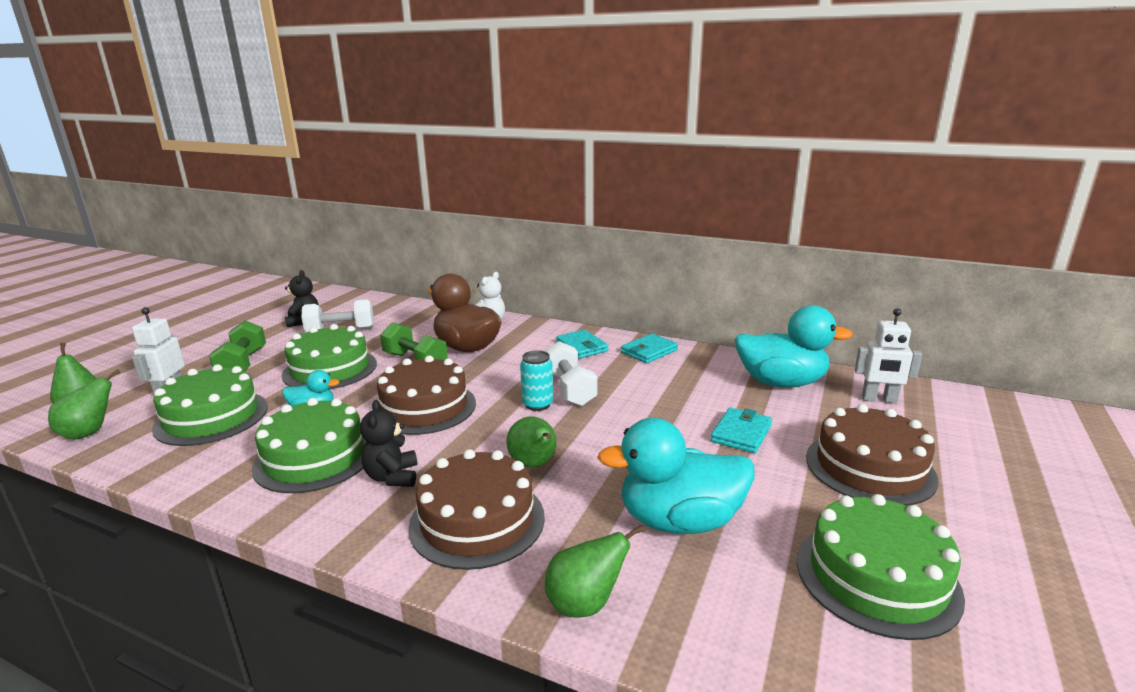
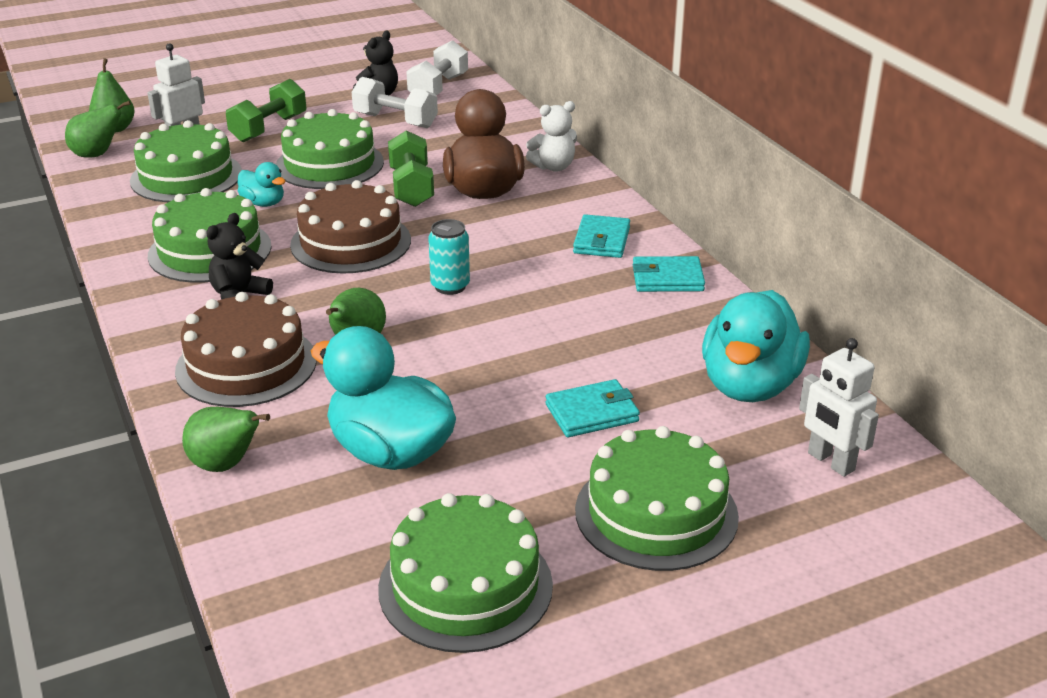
camera: 40 degrees right, 10 degrees up
(569, 389) = (506, 284): white dumbbell -> white dumbbell (438, 88)
(781, 383) = (750, 385): turquoise duck -> turquoise duck turned 60 degrees clockwise
(869, 467) = (656, 513): brown cake -> green cake

